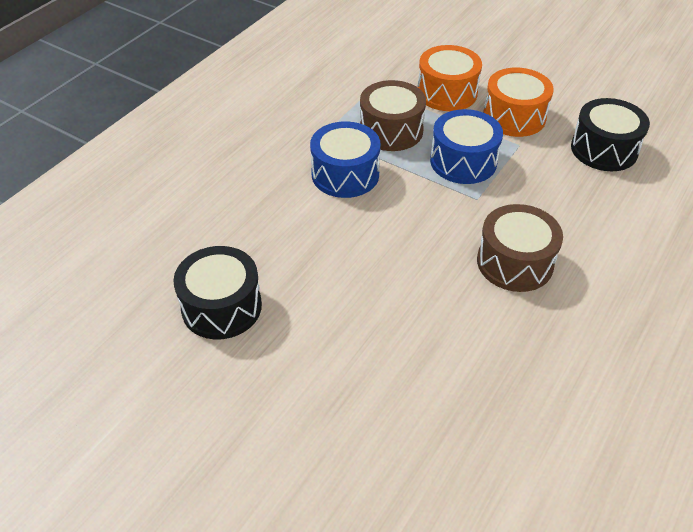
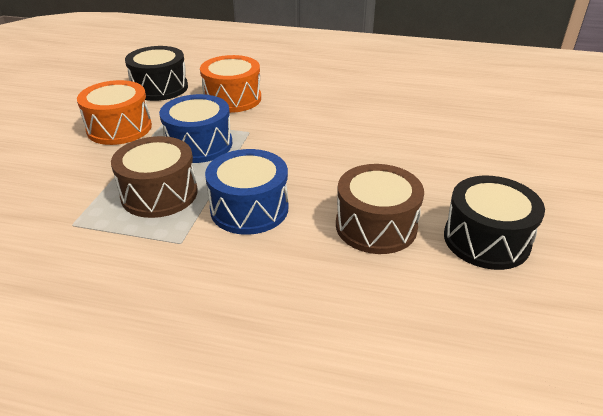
camera: 110 degrees left, 10 degrees down
(447, 93) = (78, 170): orange drum -> orange drum (232, 99)
(515, 262) = (314, 109): brown drum -> brown drum (376, 226)

